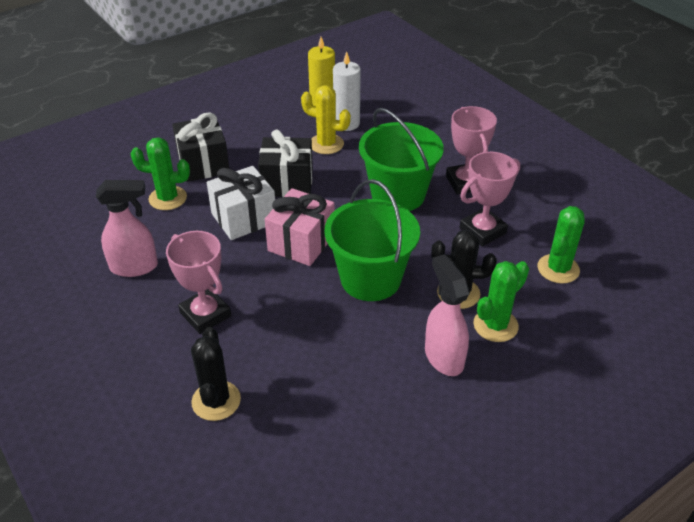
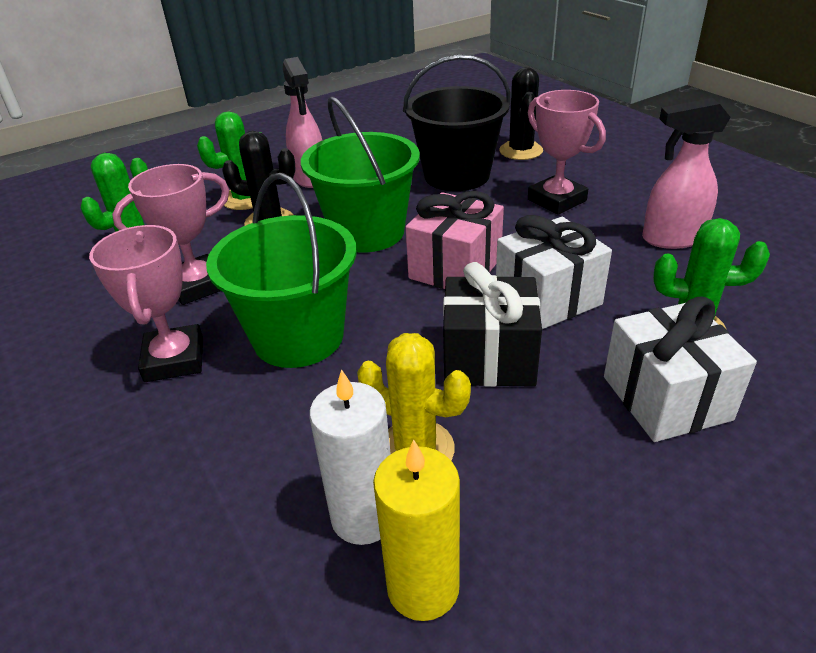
camera: 175 degrees left, 5 degrees down
(203, 164) = (666, 398): black gift -> white gift
(292, 356) = (456, 175): none -> black bucket

